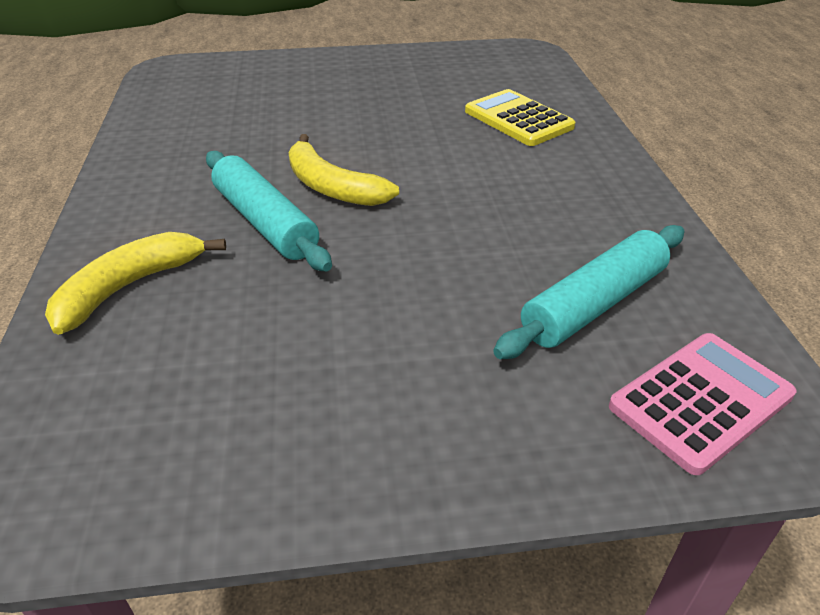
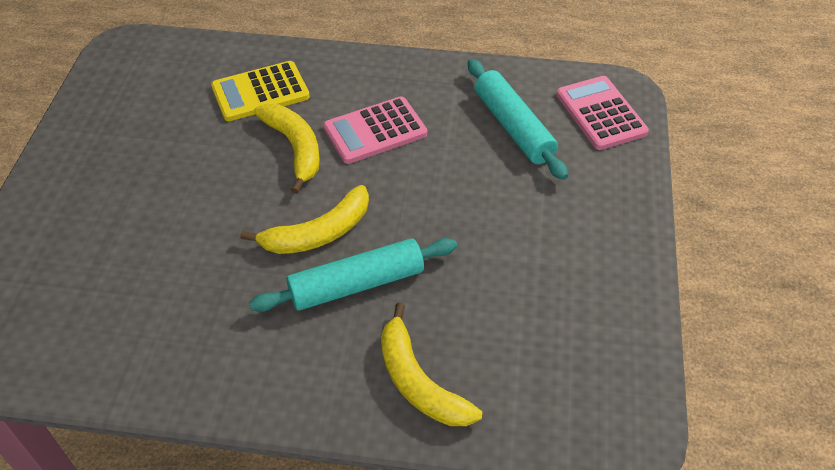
camera: 75 degrees left, 10 degrees up
(448, 152) = (295, 148): none -> yellow banana
(507, 194) = (375, 131): none -> pink calculator

